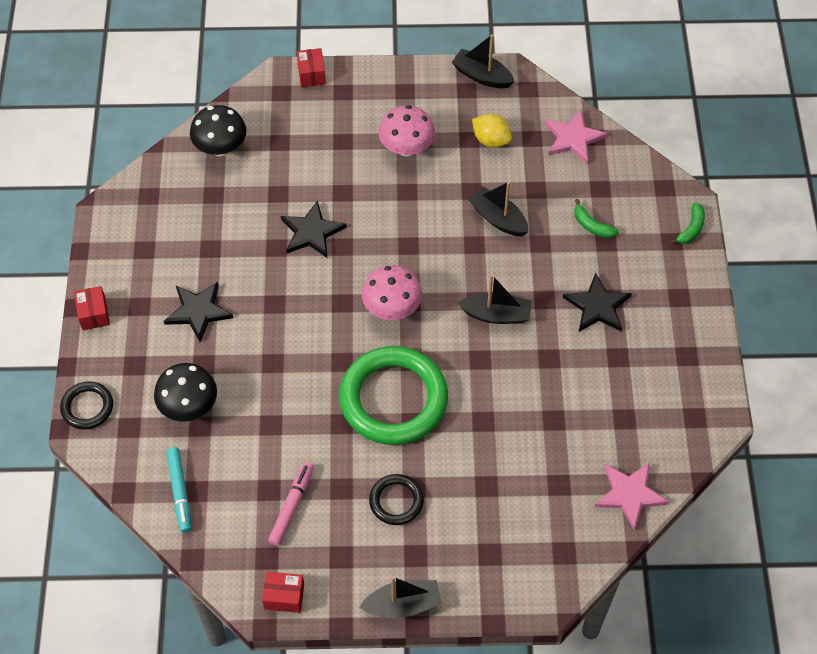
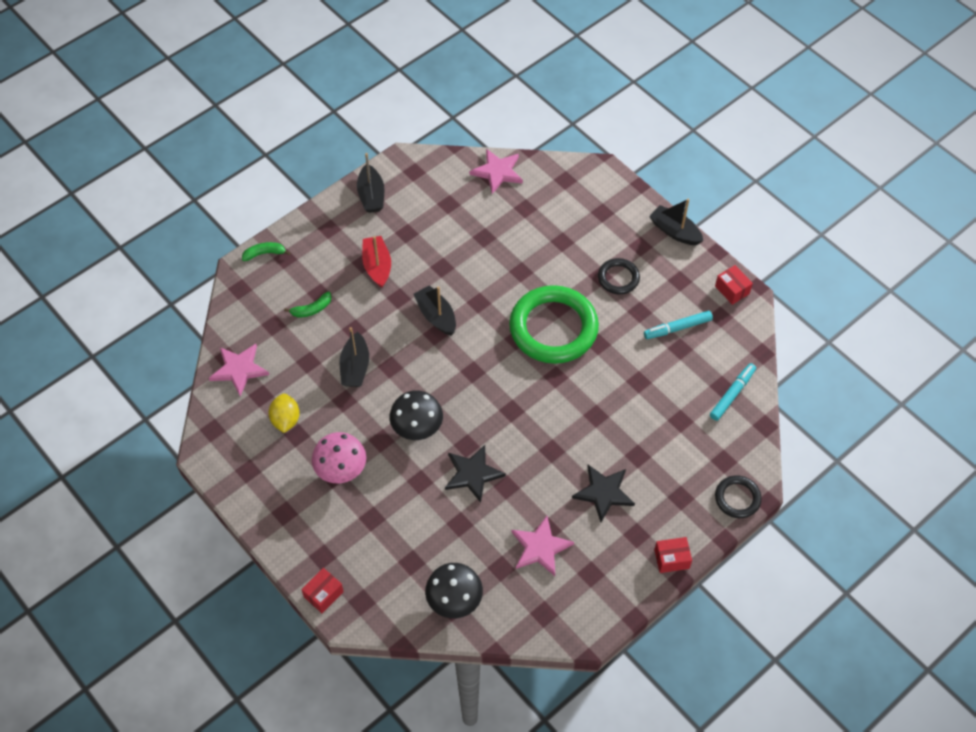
camera: 130 degrees left, 0 degrees up
(94, 314) = (671, 559): red box -> red box turned 45 degrees clockwise
(189, 406) = (674, 438): black mushroom -> black mushroom (417, 428)
(201, 232) = (540, 547): none -> pink star
(291, 506) = (677, 328): pink marker -> turquoise marker
(392, 308) = (488, 378): pink mushroom -> none
(482, 76) = (224, 470): black boat -> black boat (371, 195)
(592, 226) = (312, 309): green banana -> green banana turned 60 degrees clockwise
(597, 306) = (377, 266): black star -> red boat

